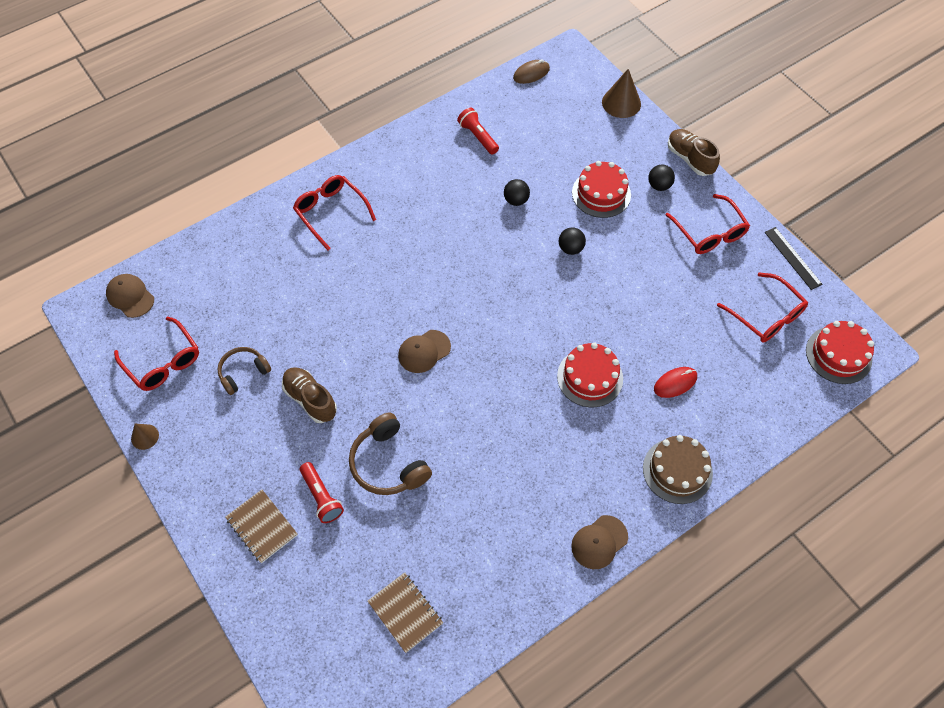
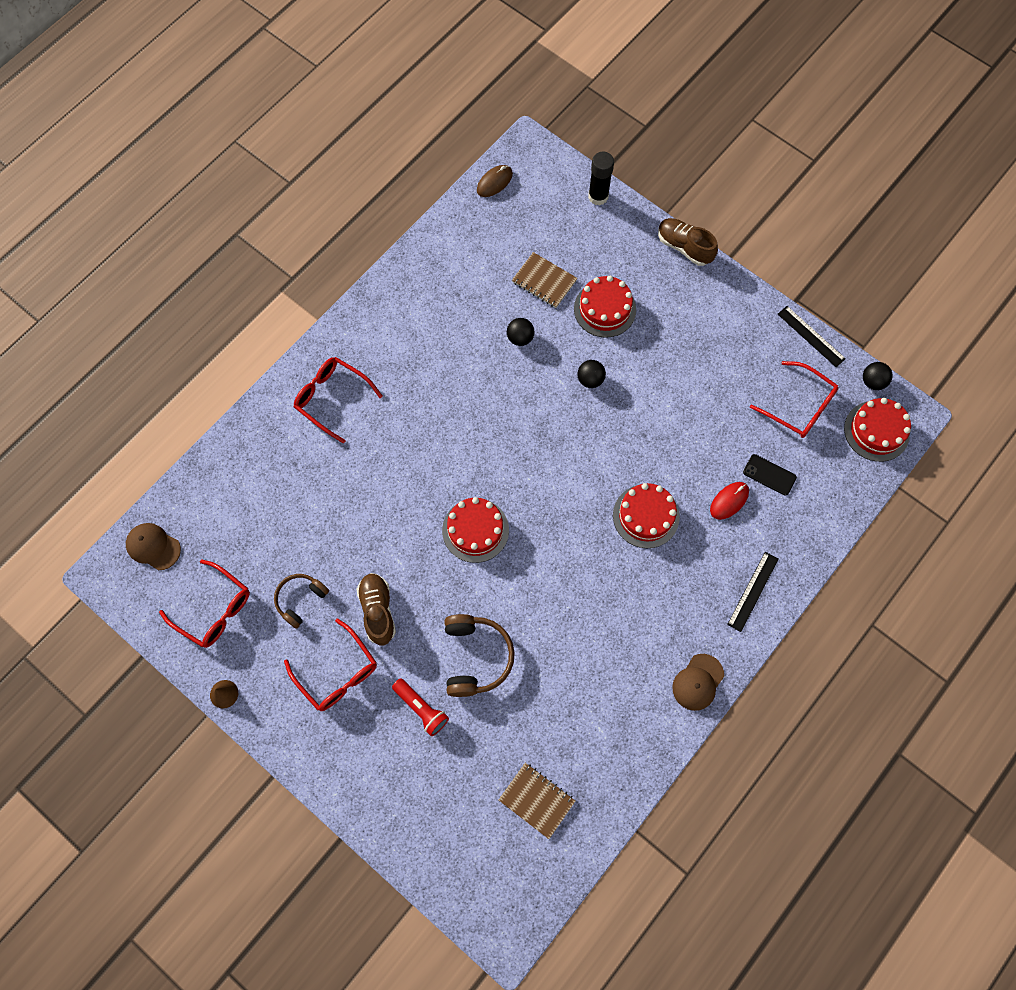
camera: 15 degrees left, 10 degrees up
(262, 527) = (373, 754): brown notebook -> brown notebook (544, 281)
(310, 399) = (378, 611): brown shoe -> brown shoe turned 45 degrees clockwise
(388, 463) = (476, 657): brown headphones -> brown headphones turned 135 degrees counterclockwise
(424, 351) = (475, 530): brown cap -> red cake
(478, 137) = (460, 272): red flashlight -> none
(621, 103) = (598, 196): brown cone -> black glue stick
(659, 185) = (661, 286): black ball -> black ball (872, 381)
(677, 471) = (753, 591): brown cake -> black ruler
(709, 232) = (723, 327): red glasses -> red glasses (337, 672)
(721, 369) = (769, 475): none -> black phone

